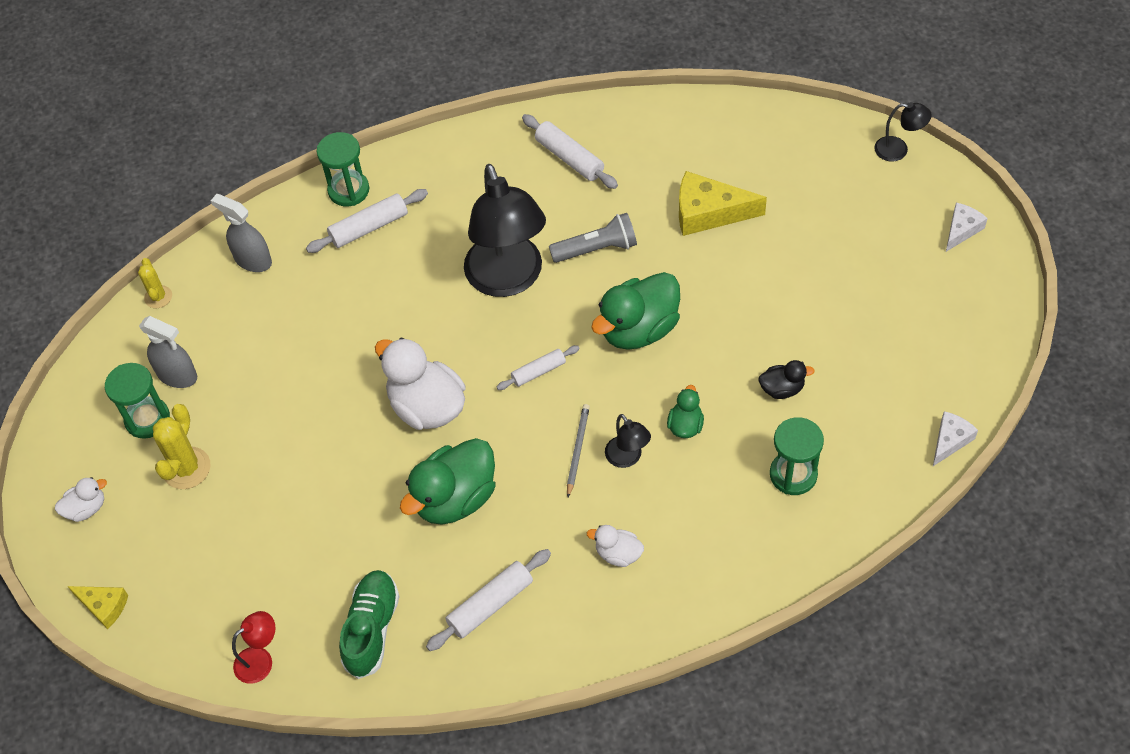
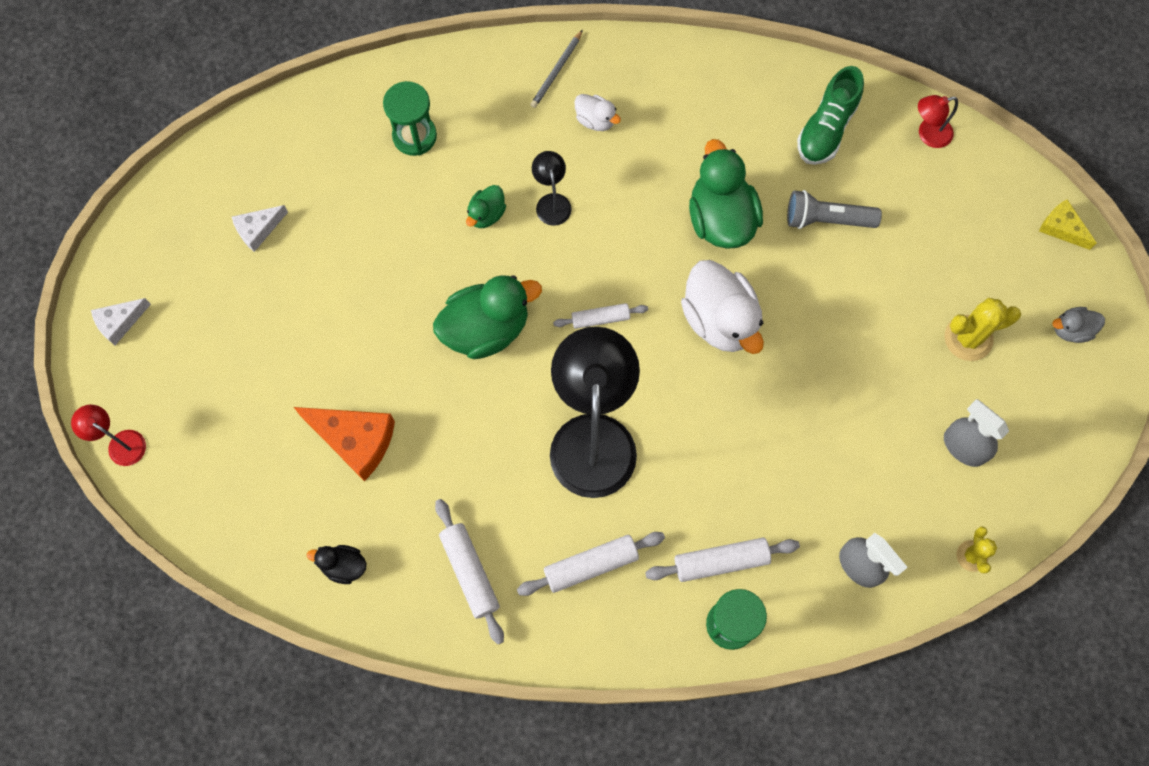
camera: 165 degrees left, 15 degrees up
(86, 508) = (1071, 330): white duck -> grey duck
(147, 419) = (1000, 406): green hourglass -> none
(186, 468) = (968, 338): yellow cactus -> yellow cactus turned 45 degrees clockwise
(455, 498) = (721, 218): green duck -> green duck turned 75 degrees counterclockwise
(490, 604) = (719, 115): white rolling pin -> white rolling pin (591, 565)
(577, 450) = (594, 226): grey pencil -> grey pencil (556, 71)
(597, 249) = (488, 439): grey flashlight -> grey flashlight (826, 219)
(708, 212) = (355, 440): yellow cheese -> orange cheese
(782, 389) = (382, 218): black duck -> black duck (343, 566)
(898, 150) = (120, 443): black lamp -> red lamp
(950, 441) = (264, 118): white cheese -> white cheese (258, 229)

